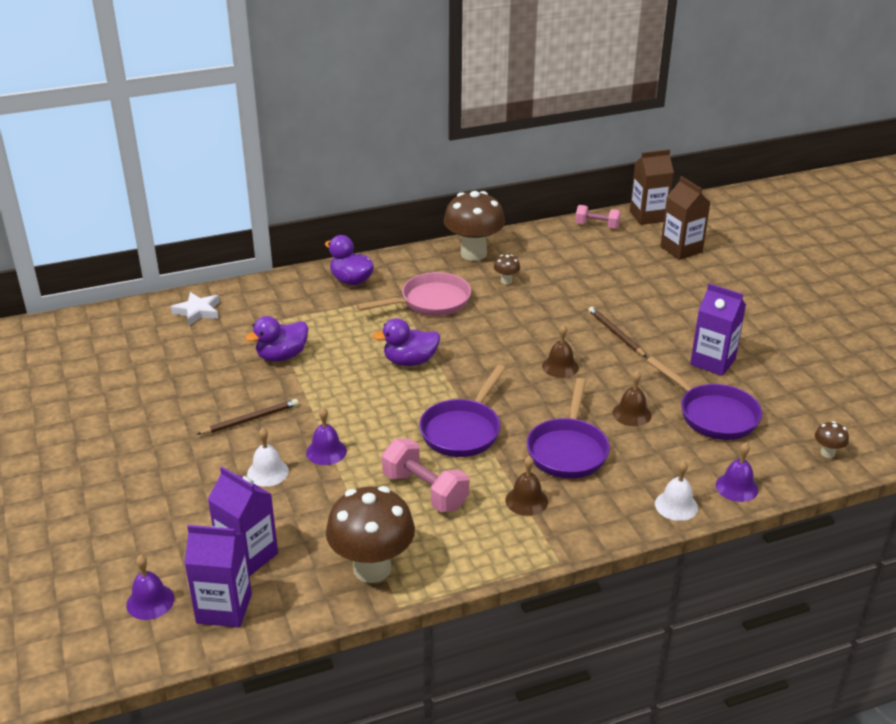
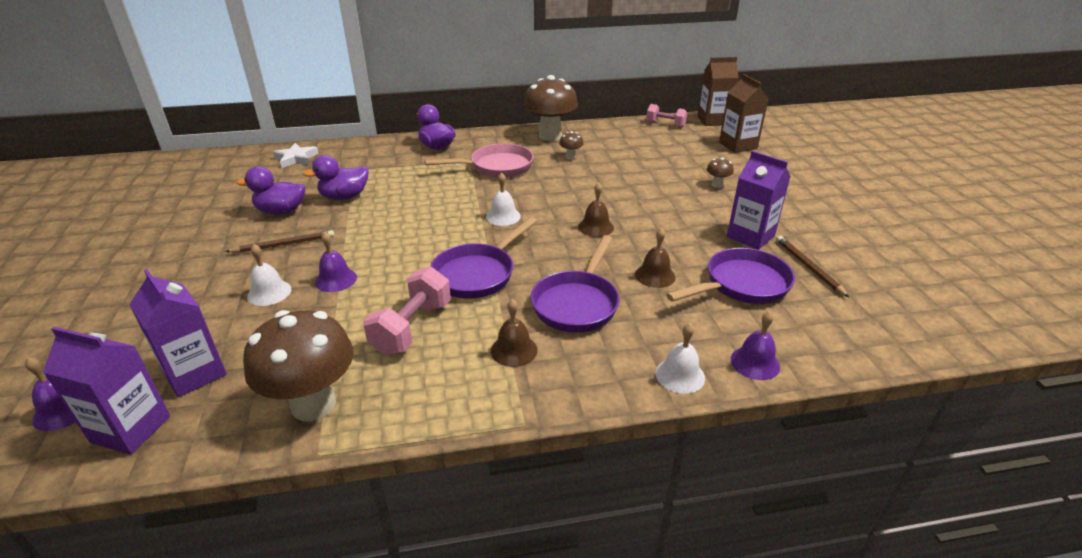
camera: 10 degrees right, 0 degrees up
(410, 361) = (456, 210): purple duck -> purple duck (281, 211)
(425, 491) = (412, 328): pink dumbbell -> pink dumbbell turned 60 degrees clockwise
(462, 363) = (503, 216): none -> white bell
(615, 333) = (658, 204): brown pencil -> brown pencil (808, 267)
(713, 415) = (741, 285): purple pan -> purple pan turned 90 degrees counterclockwise
(827, 453) = (867, 337): brown mushroom -> brown mushroom (717, 185)

